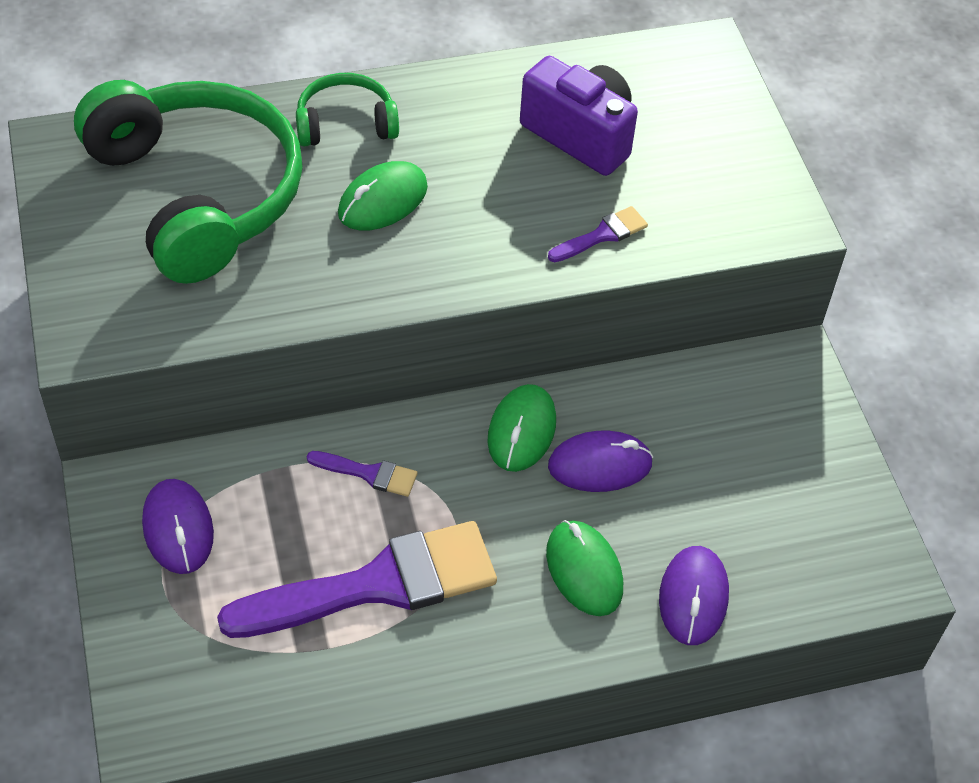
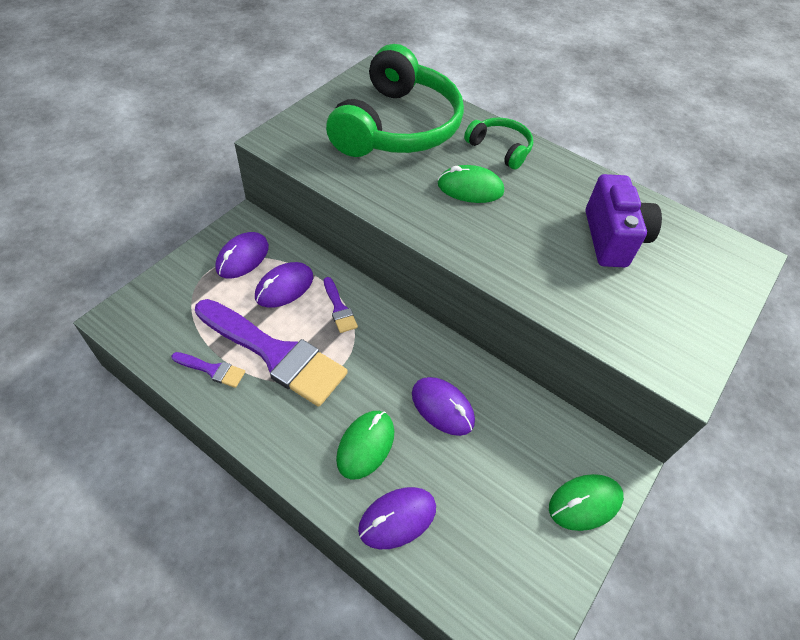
camera: 50 degrees right, 0 degrees up
(277, 511) = (284, 287): none -> purple mouse
(521, 431) = (428, 356): green mouse -> green mouse (585, 503)
(602, 235) = (558, 289): purple brush -> purple brush (212, 370)

